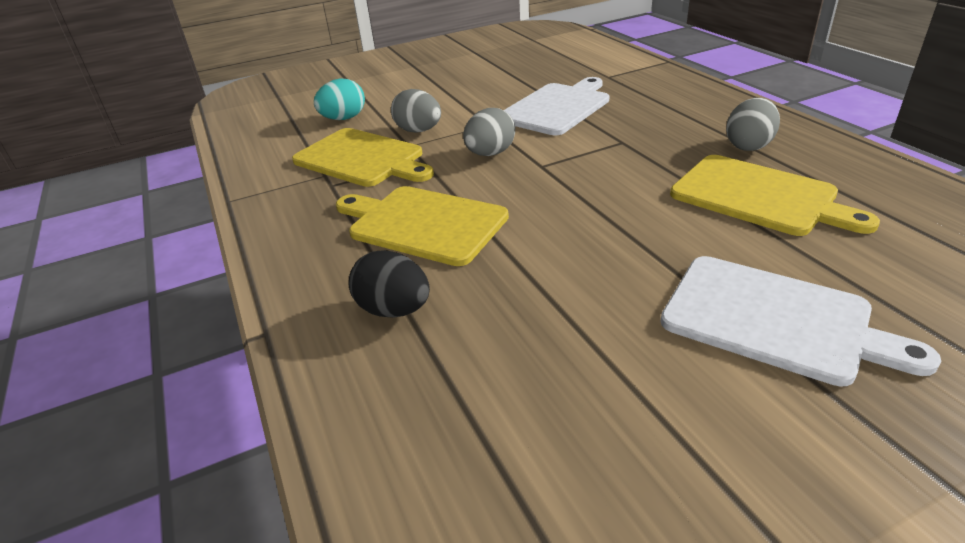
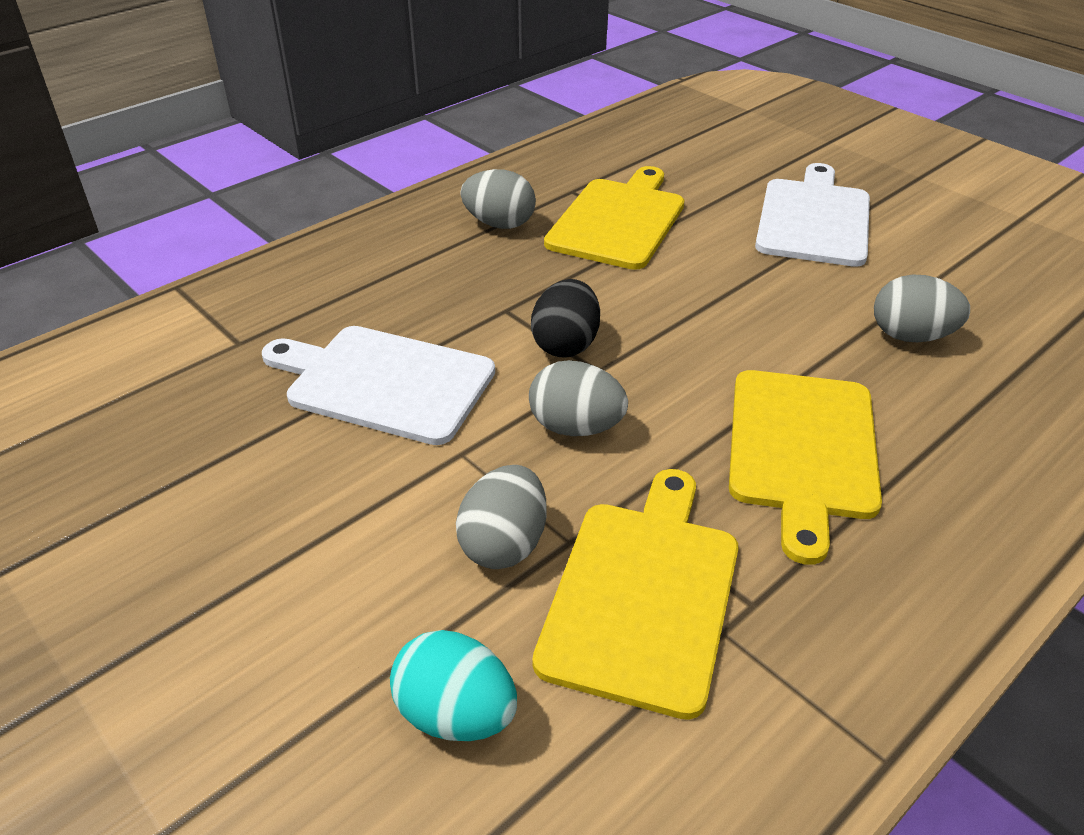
camera: 110 degrees left, 5 degrees up
(394, 310) = (973, 426): black egg -> black egg (566, 344)
(524, 317) = (911, 336): none -> grey egg

